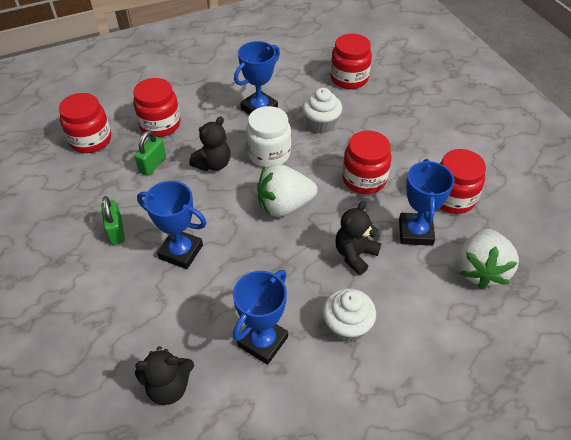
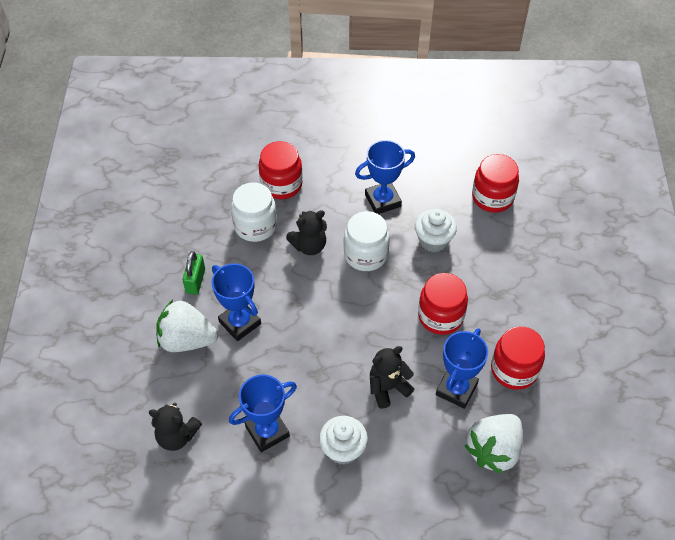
camera: 25 degrees right, 5 degrees up
(90, 140) = (213, 179): red jar -> none
(153, 165) = (255, 226): green padlock -> white jar
(284, 205) = (351, 314): white strawberry -> white strawberry (187, 340)

